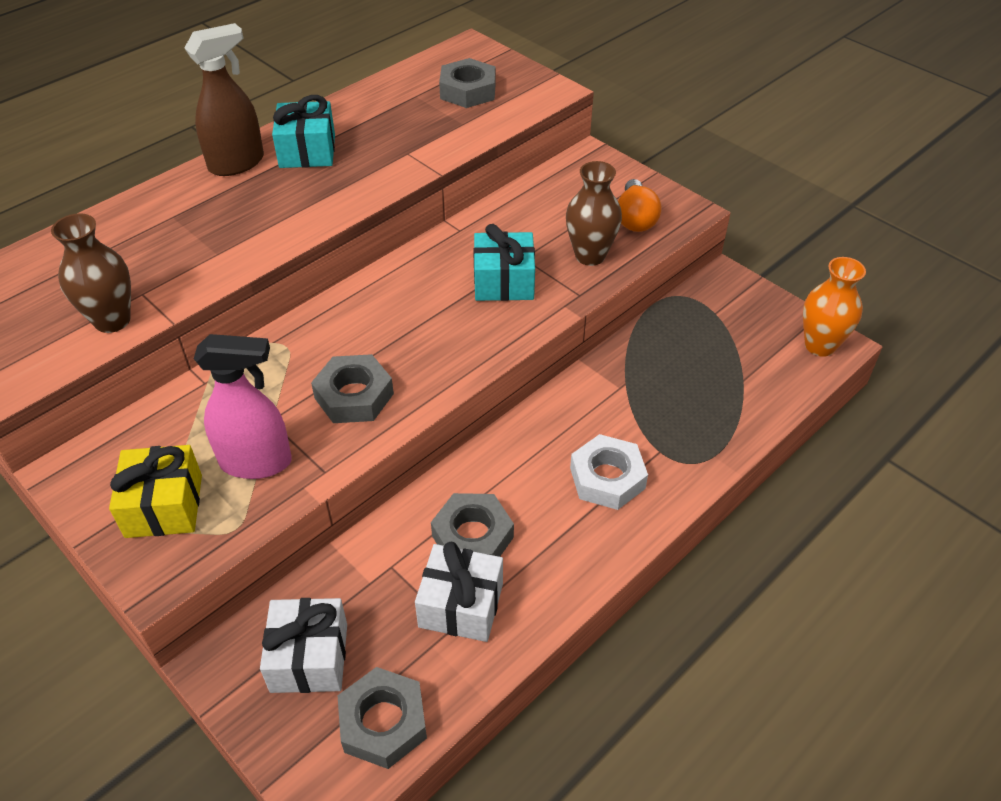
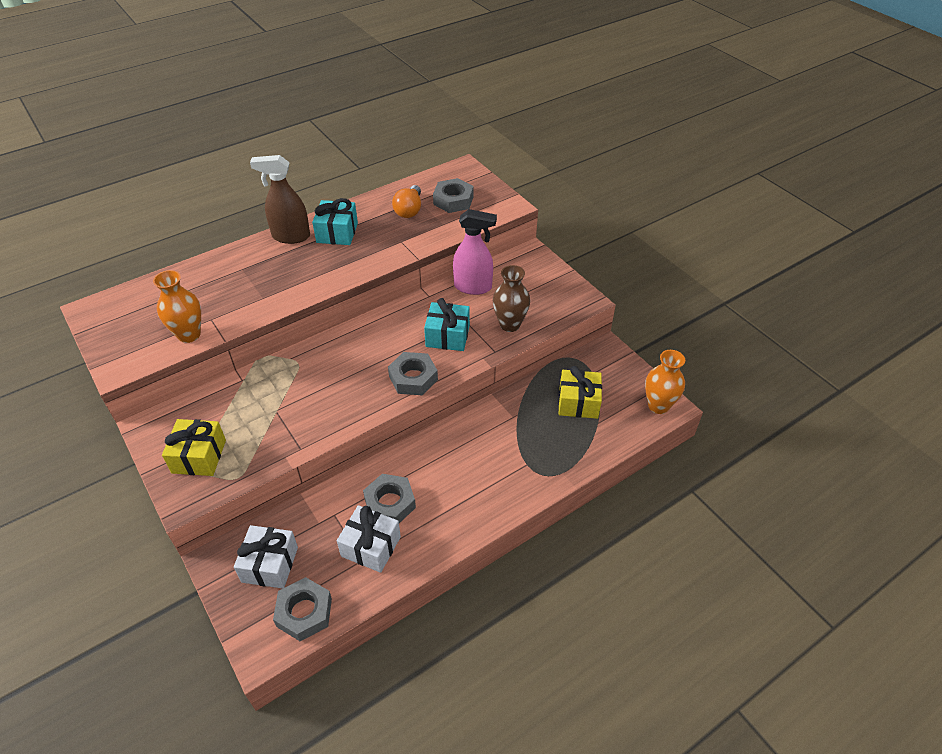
camera: 10 degrees right, 0 degrees up
(112, 320) = (189, 335): brown vase -> orange vase
(237, 163) = (291, 236): brown spray bottle -> brown spray bottle turned 150 degrees counterclockwise
(256, 462) = (261, 436): pink spray bottle -> pink spray bottle (473, 287)
(354, 396) = (331, 401): grey nut -> grey nut (413, 378)
(607, 478) = (487, 477): white nut -> none
(635, 219) = (548, 302): orange light bulb -> orange light bulb (409, 210)
(707, 356) = (578, 402): none -> yellow gift

